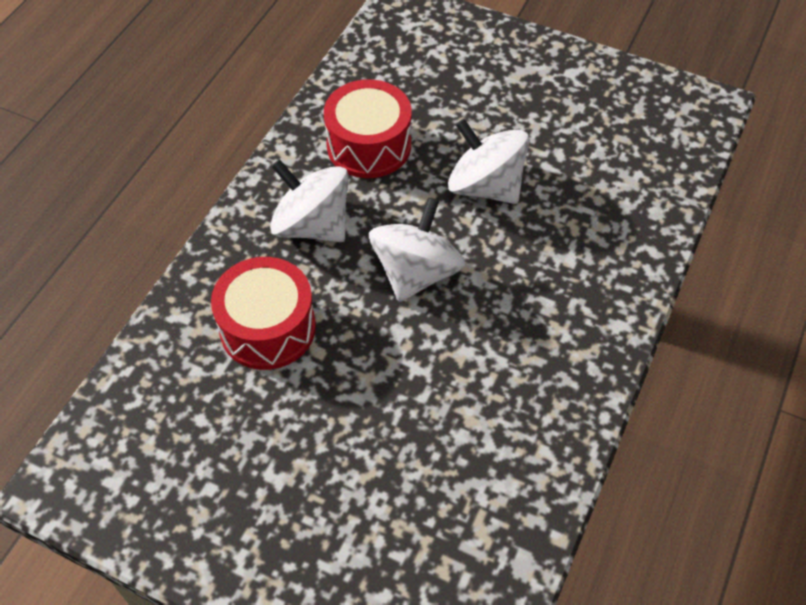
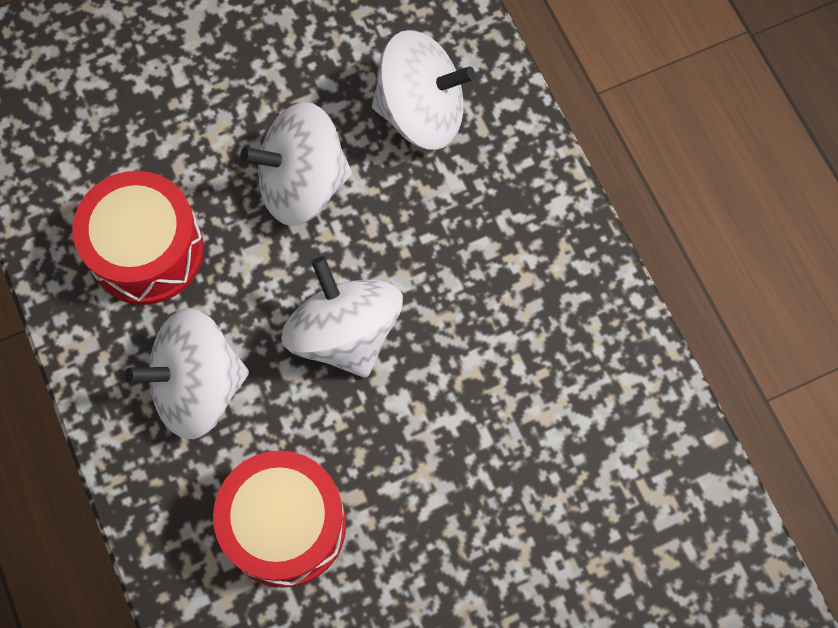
camera: 50 degrees left, 15 degrees up
(595, 211) = (421, 112): none -> white spinning top

